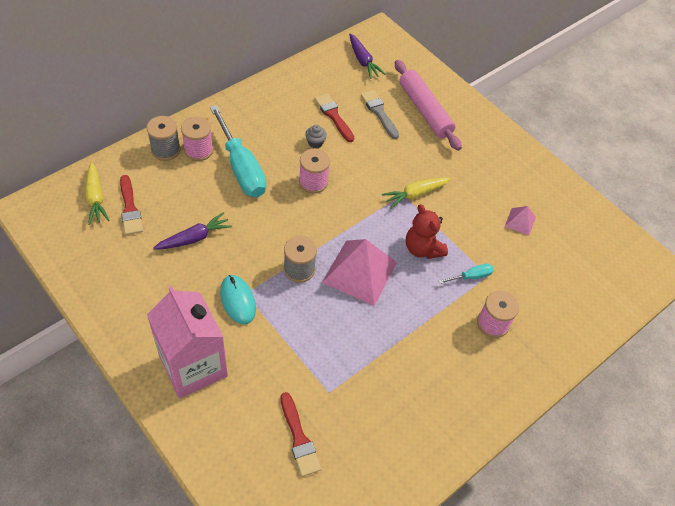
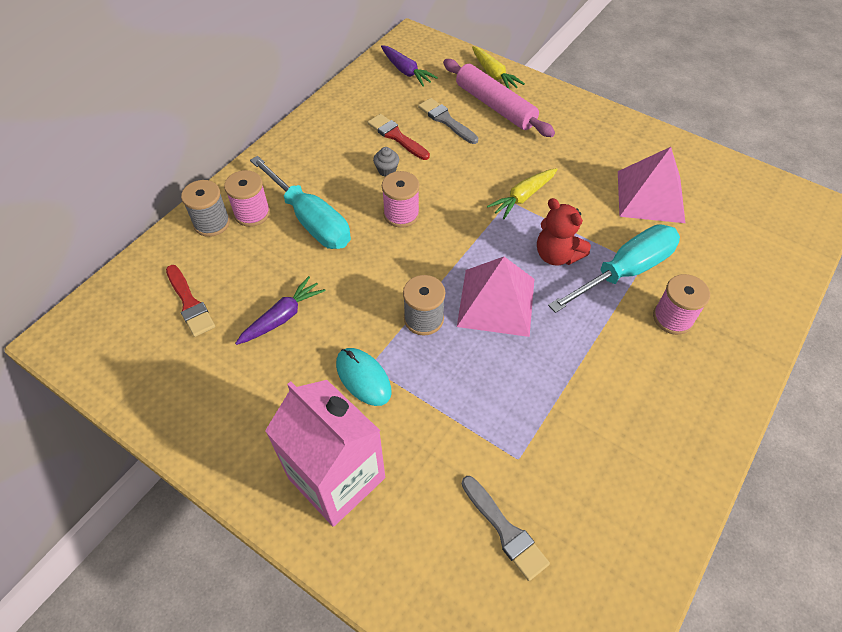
camera: 10 degrees left, 0 degrees up
(96, 198) = (142, 302): yellow carrot -> yellow carrot (494, 74)
(299, 438) = (505, 530): red brush -> grey brush
(471, 277) = (624, 271): turquoise screwdriver -> turquoise screwdriver, size x2.26
(520, 221) = (650, 196): pink pyramid -> pink pyramid, size x2.09

